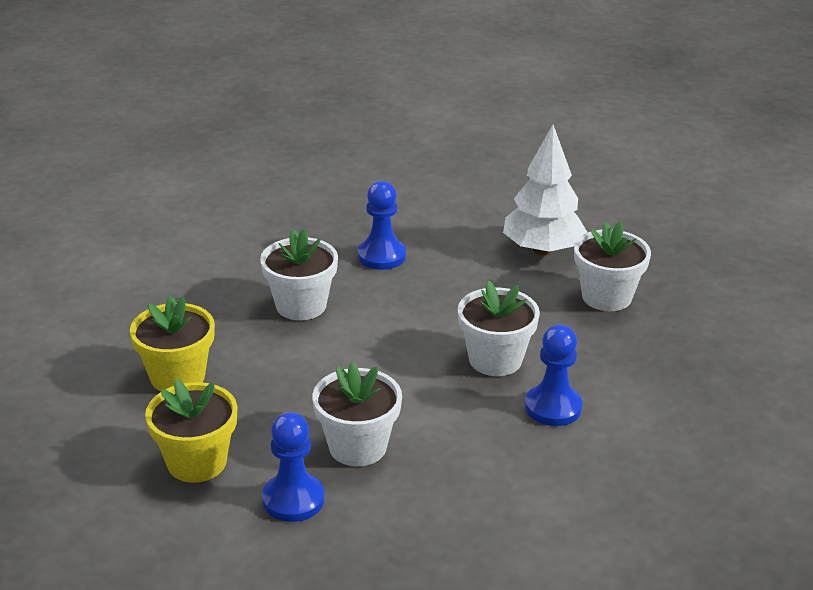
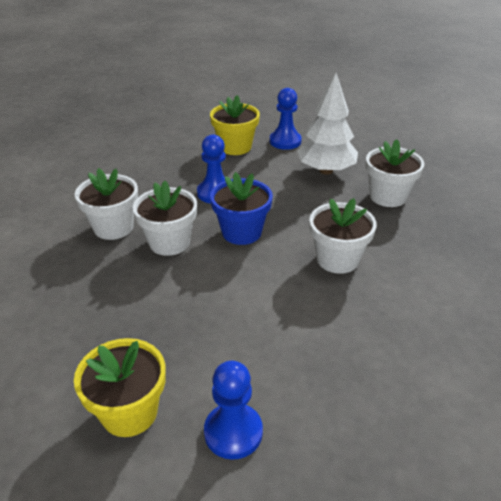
camera: 15 degrees left, 5 degrees up
(177, 376) = (86, 326): yellow flower pot -> yellow flower pot (235, 147)
(357, 446) = (267, 362): white flower pot -> white flower pot (113, 227)
(393, 309) = (241, 232): none -> blue flower pot
(553, 407) = (401, 291): blue pawn -> blue pawn (285, 141)

